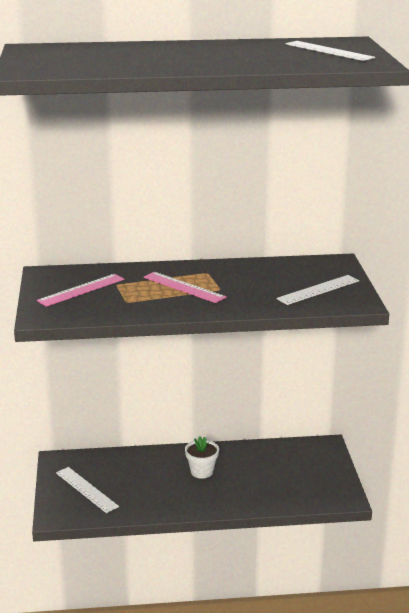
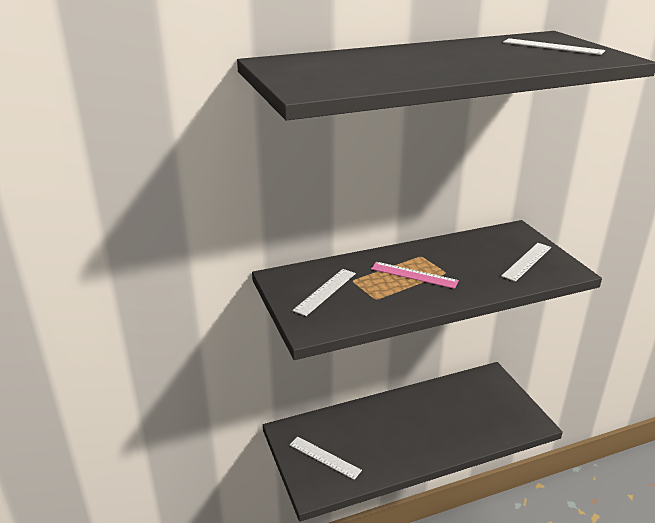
camera: 15 degrees left, 5 degrees up
(81, 290) = (325, 291): pink ruler -> white ruler
(202, 471) = (411, 419): white flower pot -> none

